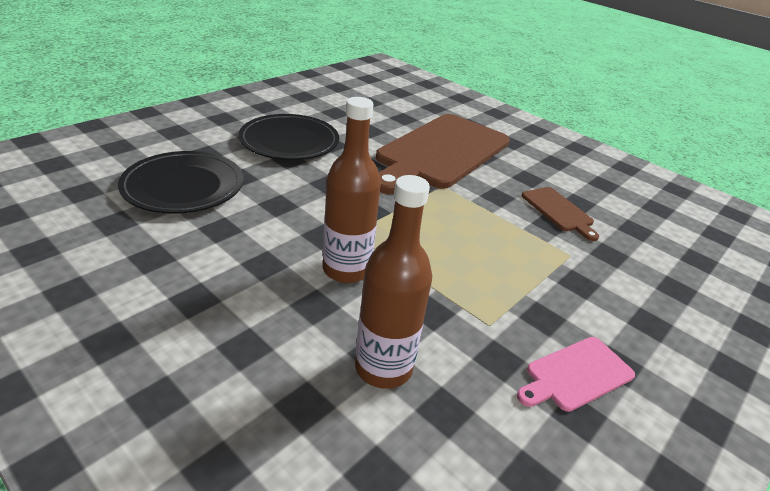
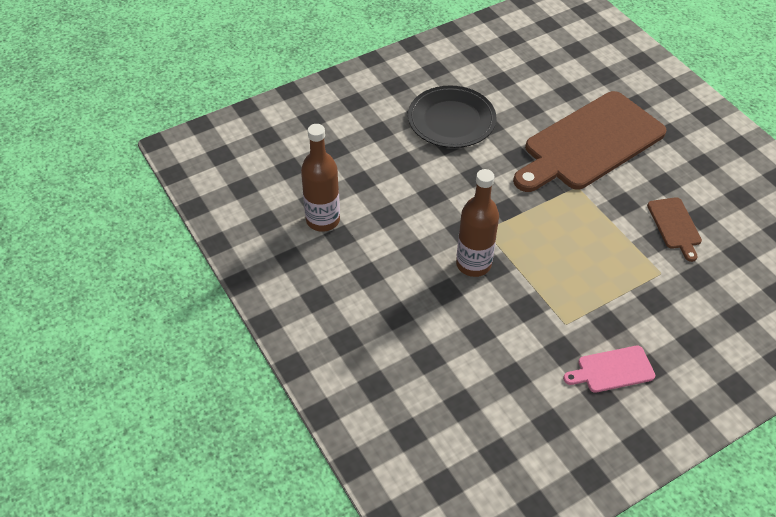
camera: 20 degrees right, 15 degrees up
(183, 186) = (361, 169): black plate -> none
(383, 367) = (481, 343): brown bottle -> brown bottle (323, 220)

